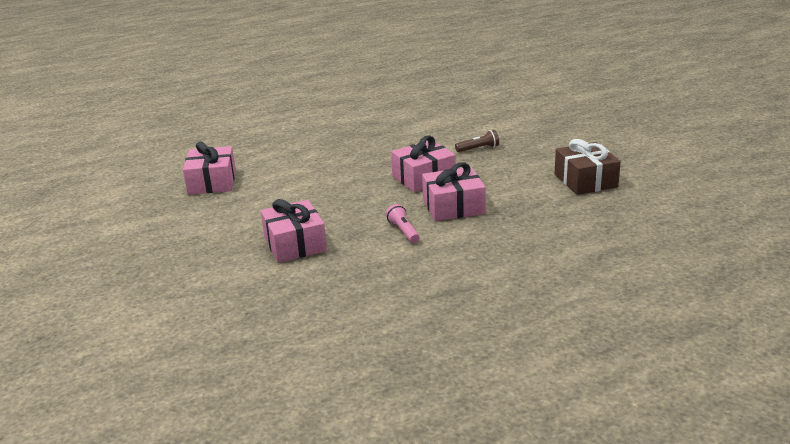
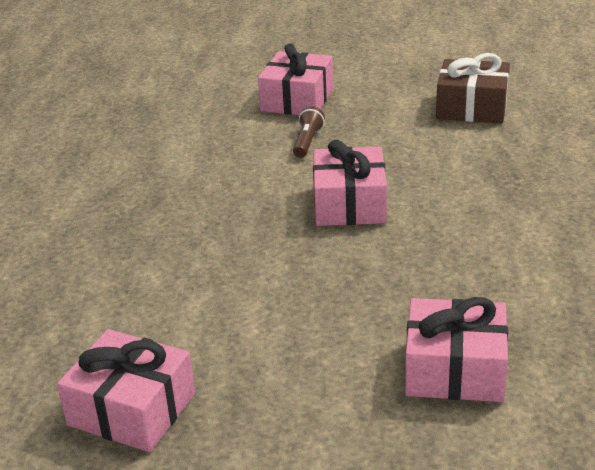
camera: 60 degrees left, 5 degrees up
(403, 231) = (494, 263): pink flashlight -> none
(453, 207) = (457, 207): pink gift -> pink gift (297, 100)

